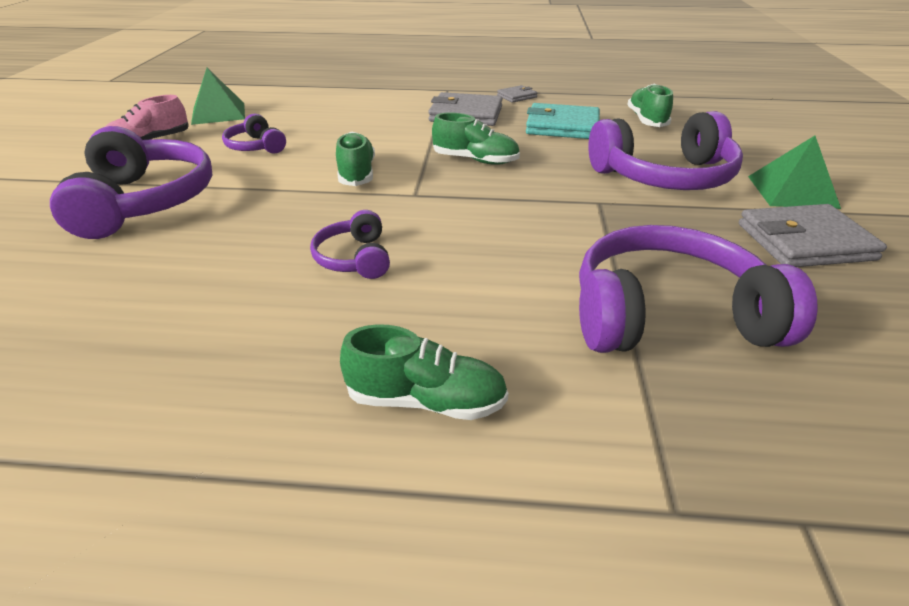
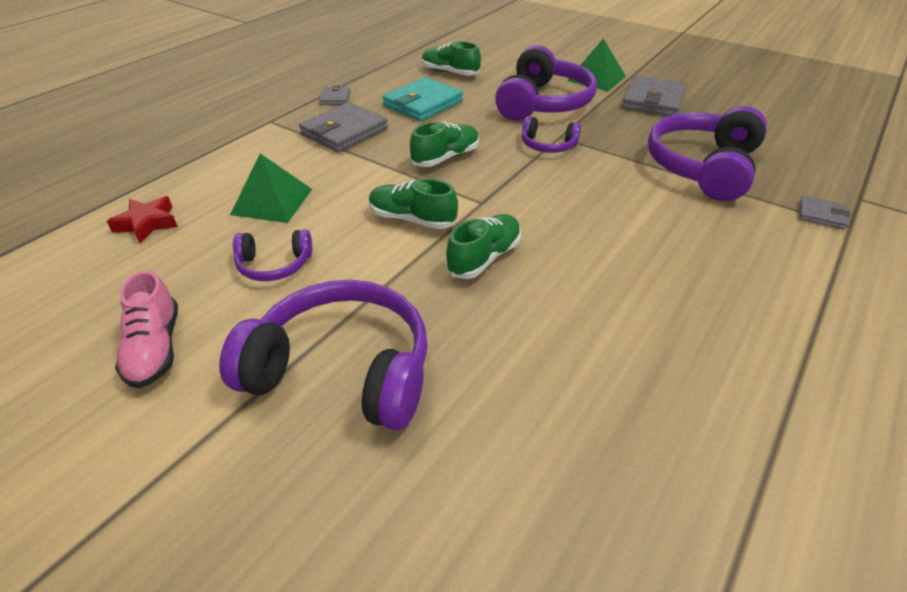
camera: 60 degrees left, 5 degrees up
(218, 113) = (124, 274): green pyramid -> green pyramid (272, 201)
(277, 101) = (147, 223): none -> red star
(354, 258) = (566, 258): purple headphones -> purple headphones (548, 145)
(426, 400) = (751, 273): green shoe -> green shoe (484, 258)
(672, 466) = (821, 215): none -> grey wallet

